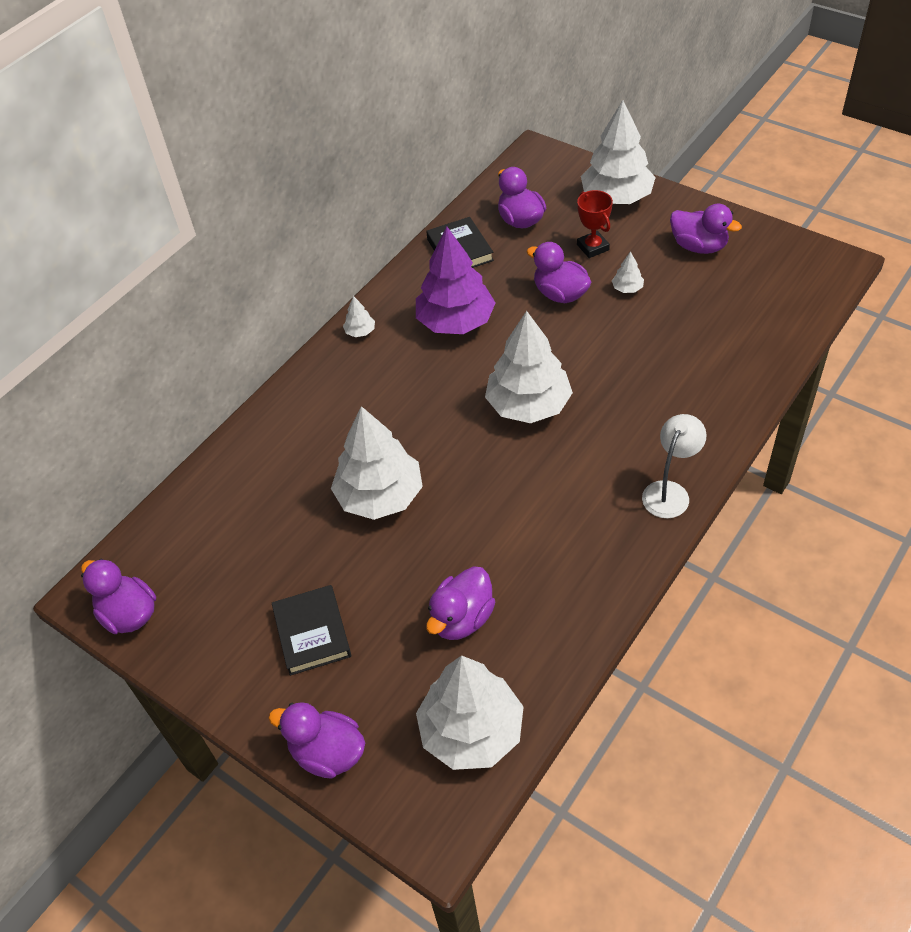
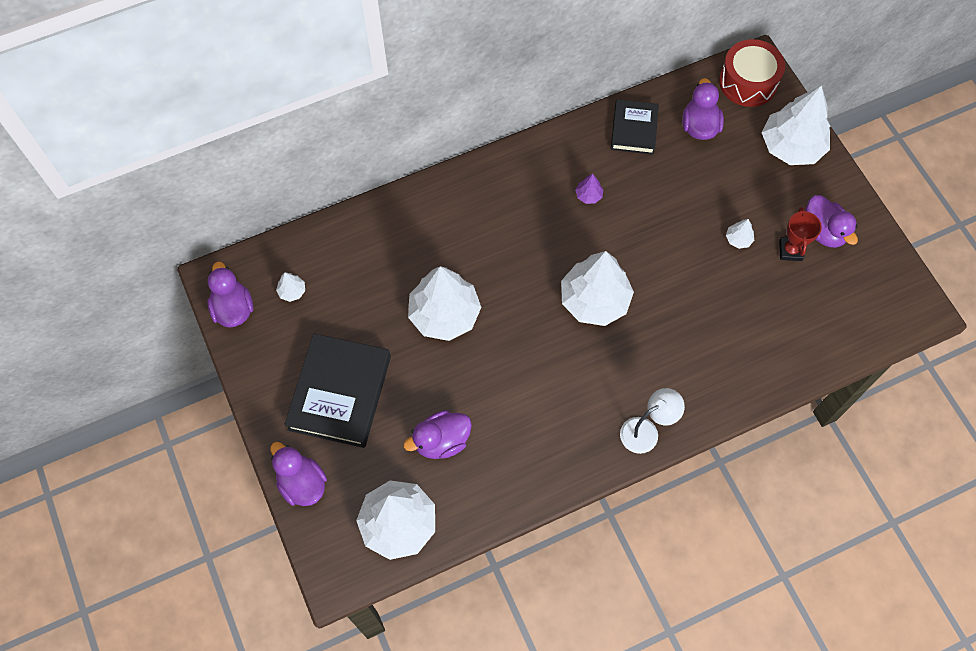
camera: 25 degrees right, 15 degrees up
(312, 633) = (340, 393): black book -> black book, size x1.67
(360, 331) = (513, 164): white tree -> white tree (292, 291)
(456, 321) = (588, 195): purple tree -> purple tree, size x0.40
(538, 169) = (748, 82): none -> red drum
(560, 294) = (683, 215): purple duck -> none
(593, 247) = (738, 185): red trophy -> red trophy (790, 250)

